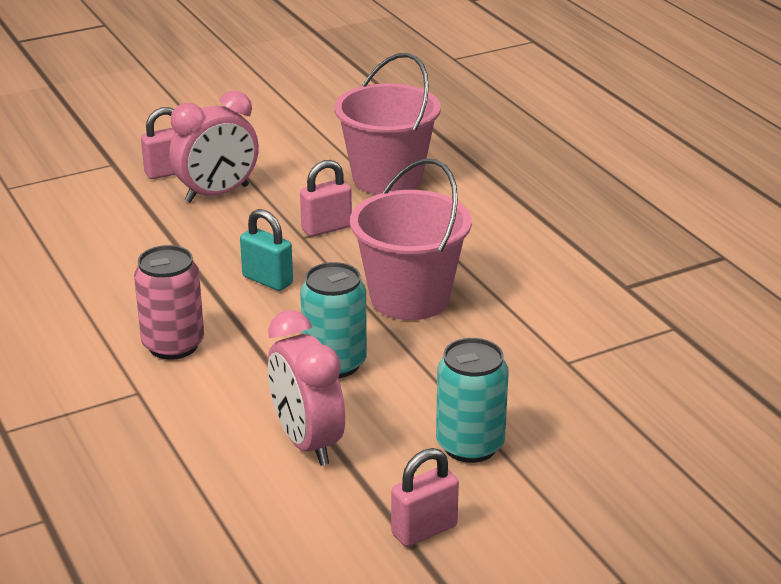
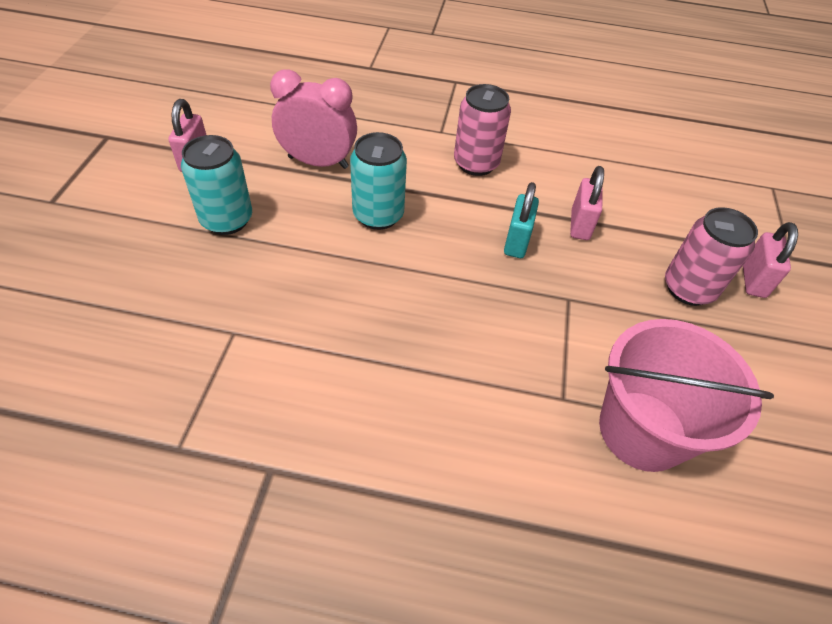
camera: 125 degrees right, 20 degrees up
(217, 194) = (688, 288): pink clock -> pink can
(267, 280) = (516, 242): turquoise padlock -> turquoise padlock turned 60 degrees counterclockwise
(326, 228) = (571, 321): pink padlock -> pink padlock (580, 225)
(410, 298) = (414, 301): pink bucket -> none

